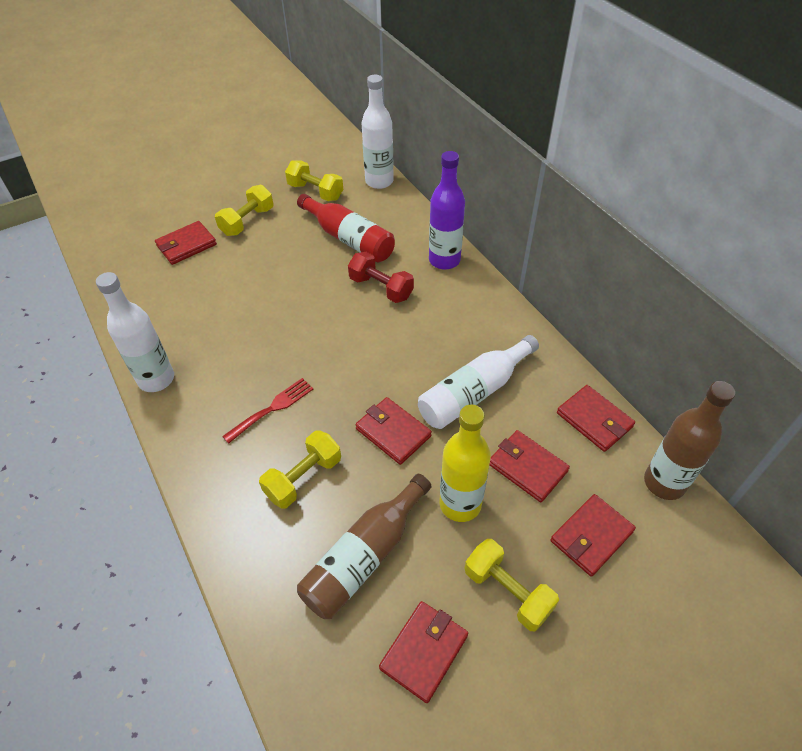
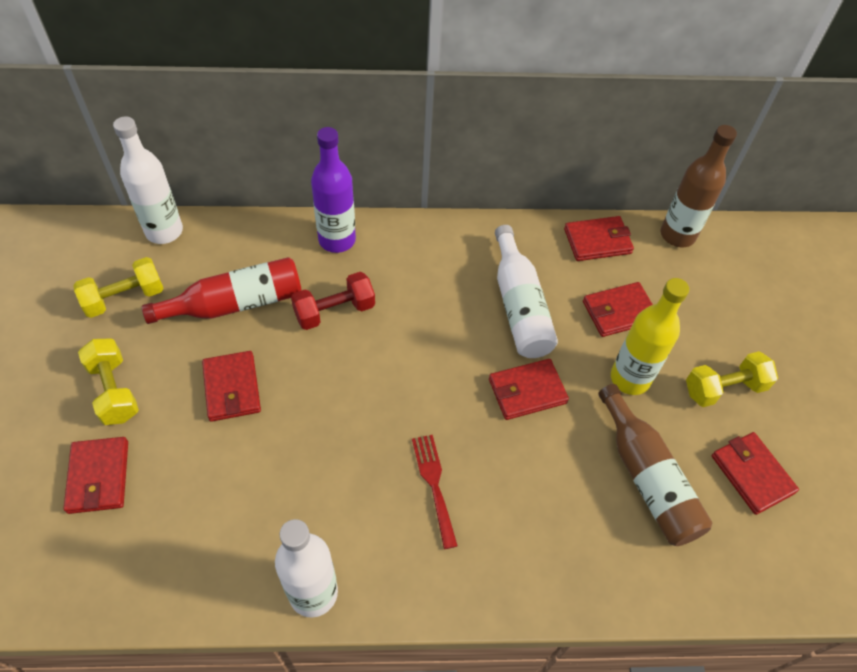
camera: 65 degrees left, 5 degrees up
(303, 478) = (538, 492): yellow dumbbell -> none
(591, 536) = (701, 307): red wallet -> red wallet (232, 388)

